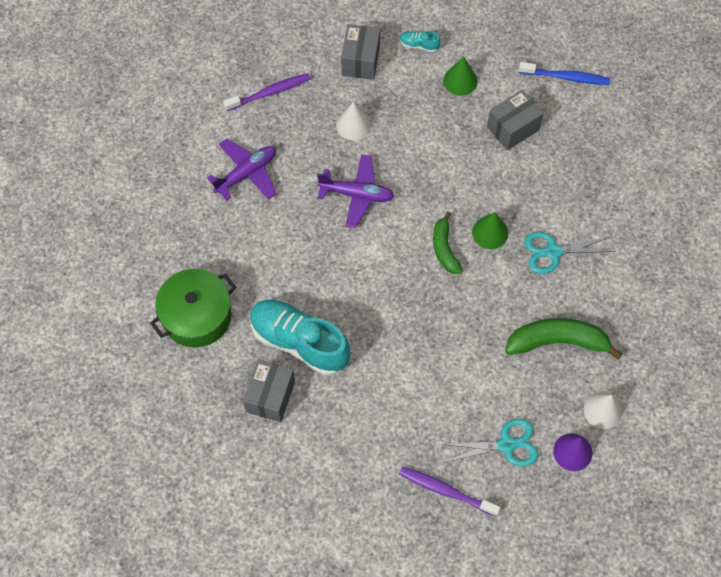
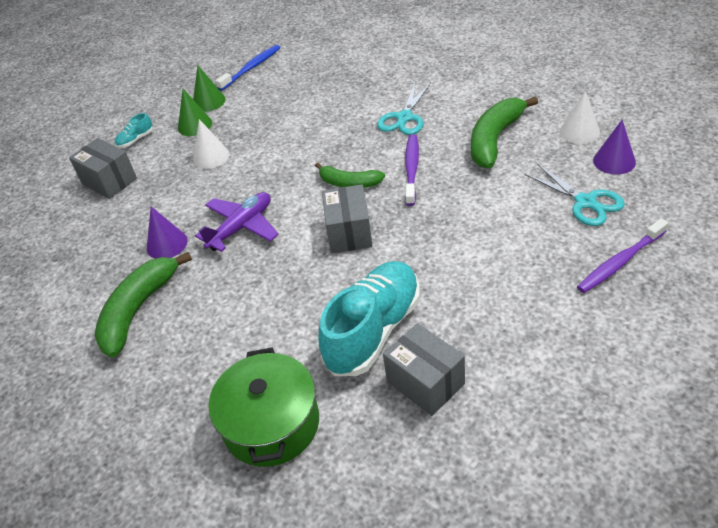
camera: 55 degrees left, 20 degrees down
(246, 173) = (138, 310): purple plane -> green banana
(269, 92) = (70, 259): purple toothbrush -> purple toothbrush (411, 169)
(299, 342) = (373, 330): turquoise shoe -> turquoise shoe turned 150 degrees clockwise
(315, 151) = (167, 244): none -> purple cone
(353, 125) = (167, 207): white cone -> white cone (211, 157)
(490, 232) = (356, 149): green cone -> green cone (209, 101)
(506, 444) = (586, 202): turquoise scissors -> turquoise scissors turned 120 degrees clockwise
(513, 128) = (269, 108): grey box -> grey box (349, 233)

